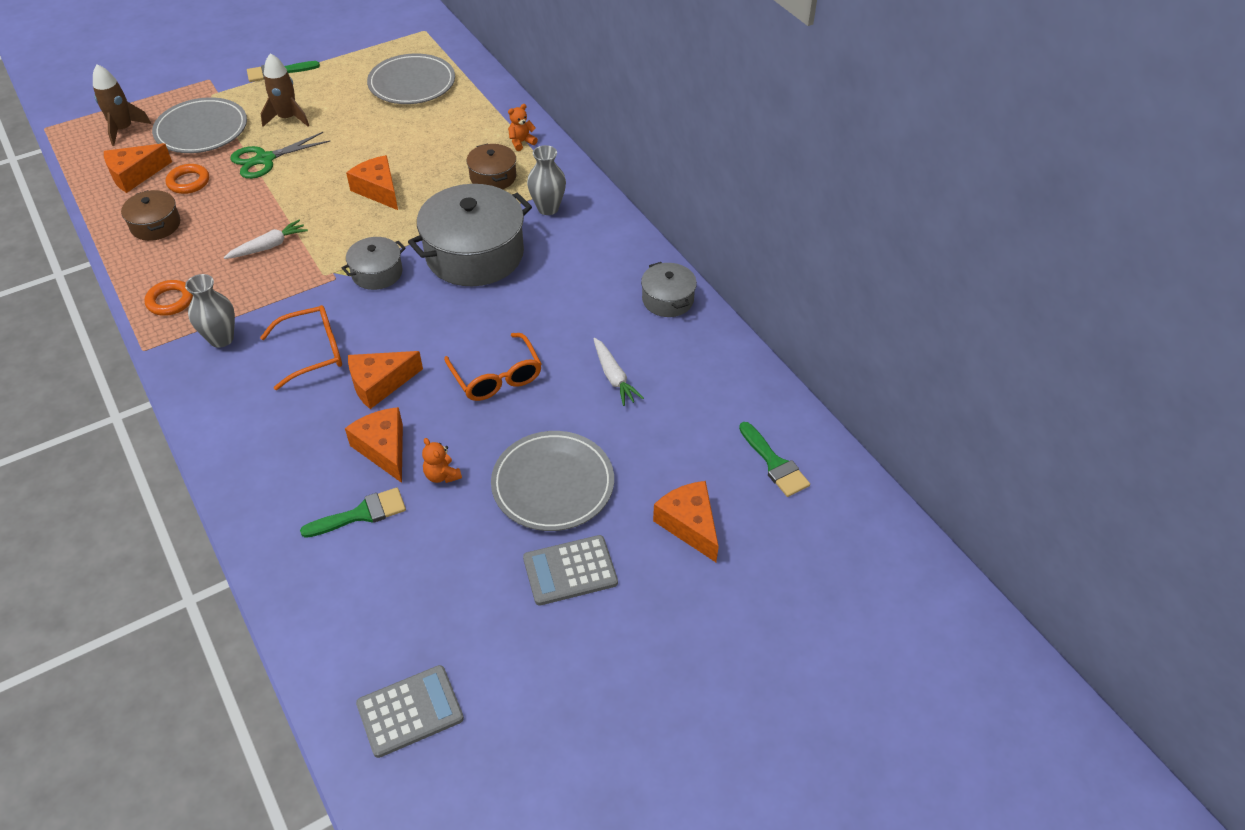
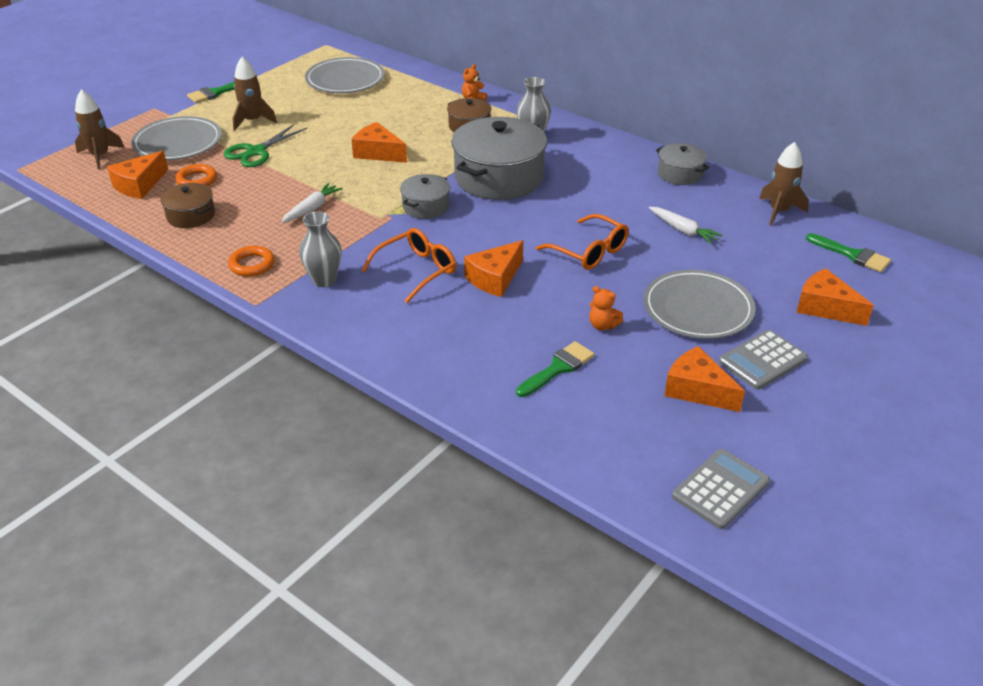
camera: 20 degrees left, 10 degrees down
(384, 449) = (537, 320): orange cheese -> orange cheese (697, 390)
(738, 381) = (779, 211): none -> brown rocket

